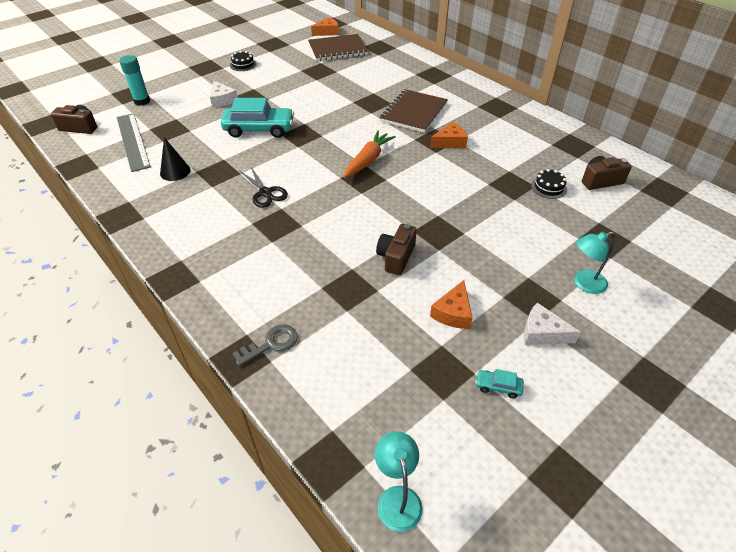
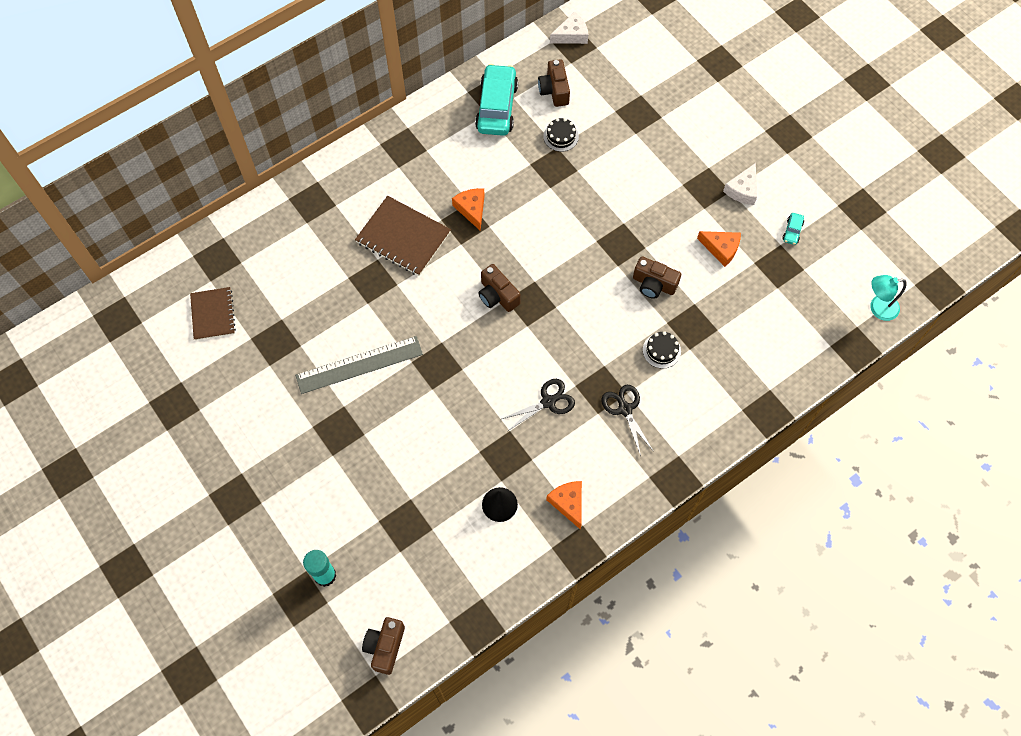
camera: 85 degrees left, 20 degrees up
(132, 141) = (427, 568): grey ruler -> grey ruler (359, 365)
(222, 100) = (338, 465): white cheese -> white cheese (571, 35)
(243, 65) = (237, 445): black cake -> black cake (661, 350)
(254, 241) = (625, 409): none -> black scissors
(259, 129) = (418, 414): turquoise car -> turquoise car (497, 107)
(271, 344) = (752, 389): grey key -> none
(327, 32) = (149, 326): orange cheese -> orange cheese (568, 503)
(337, 49) = (213, 314): brown notebook -> brown notebook, size x0.66
(368, 160) = (497, 295): orange carrot -> brown camera
(584, 284) = (691, 146): turquoise lamp -> none

